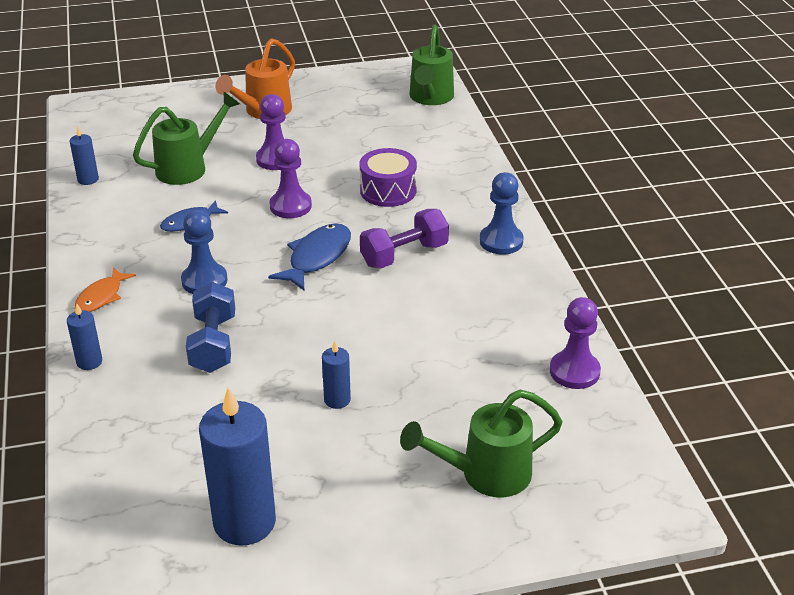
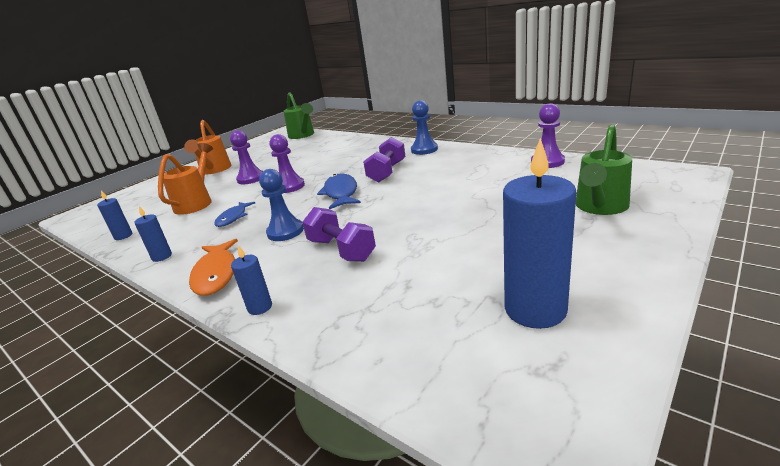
camera: 35 degrees left, 10 degrees down
(101, 297) = (217, 274): orange fish -> orange fish, size x1.52
(188, 168) = (196, 202): green watering can -> orange watering can
(213, 344) = (341, 250): blue dumbbell -> purple dumbbell
(337, 400) = (464, 228): blue candle -> blue candle (162, 256)
(388, 190) = (336, 161): purple drum -> none

